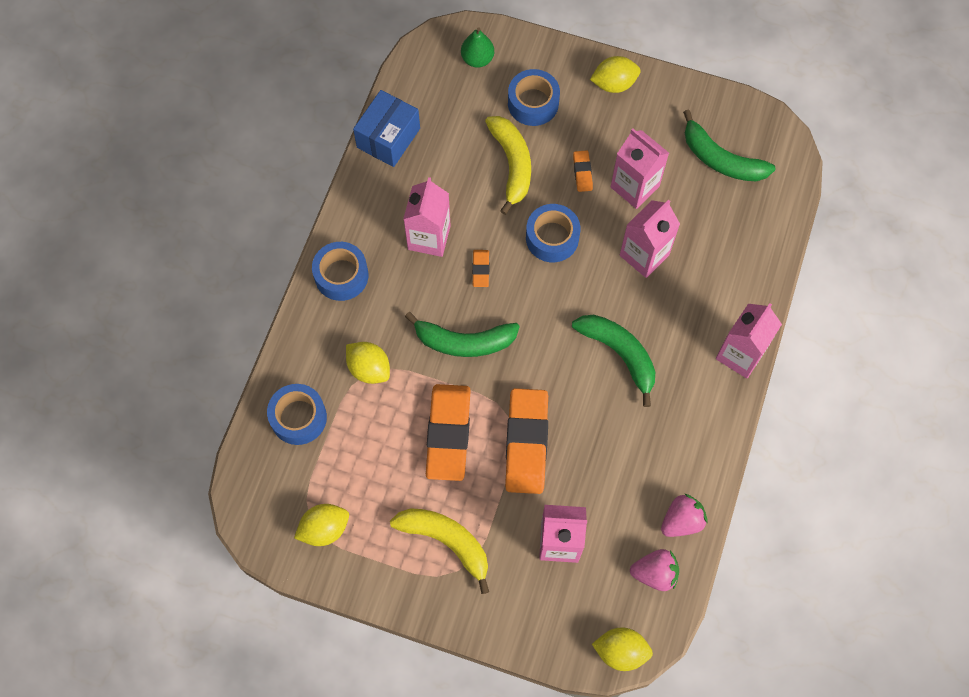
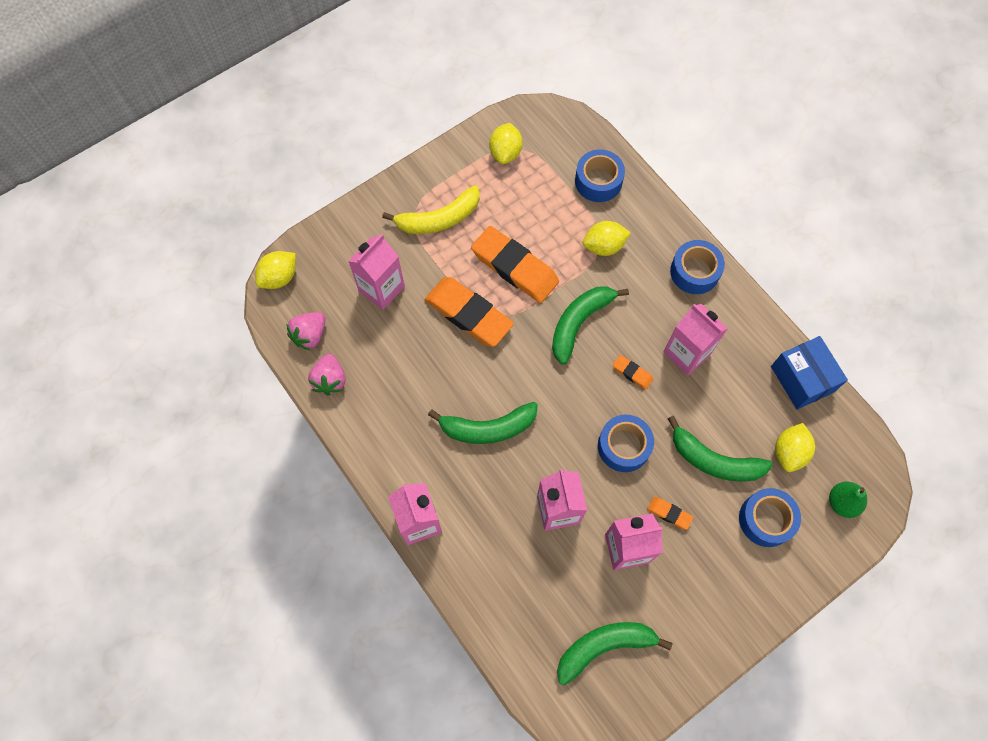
camera: 125 degrees right, 0 degrees up
(512, 165) = (714, 460): yellow banana -> green banana
(614, 84) = (743, 607): yellow lemon -> yellow lemon (789, 452)

